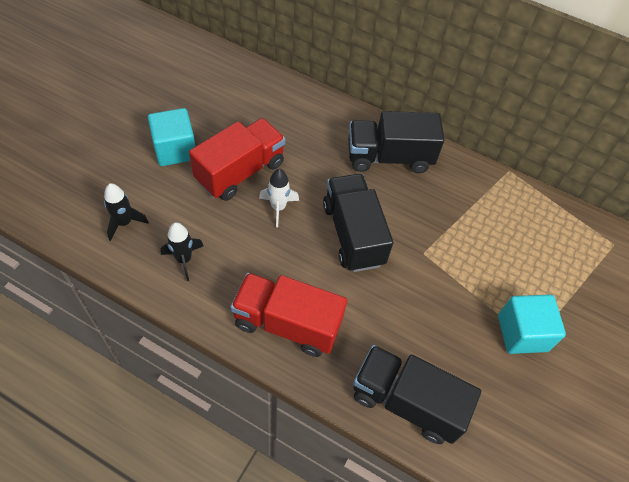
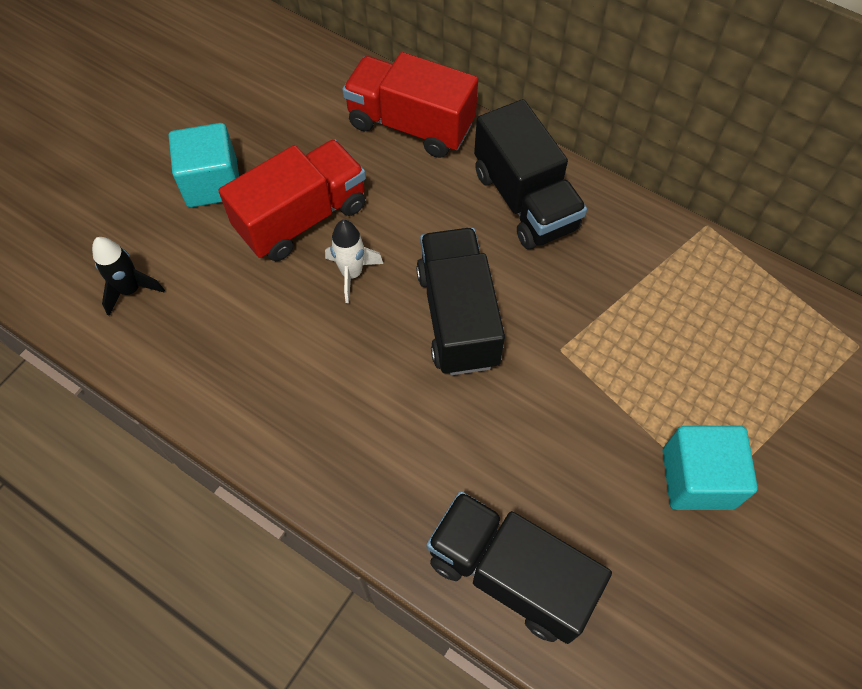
camera: 10 degrees right, 5 degrees up
(184, 259) = (209, 347): black rocket -> none
(287, 323) = (347, 448): red truck -> red truck (411, 125)
(389, 157) = (524, 200): black truck -> black truck turned 120 degrees counterclockwise

